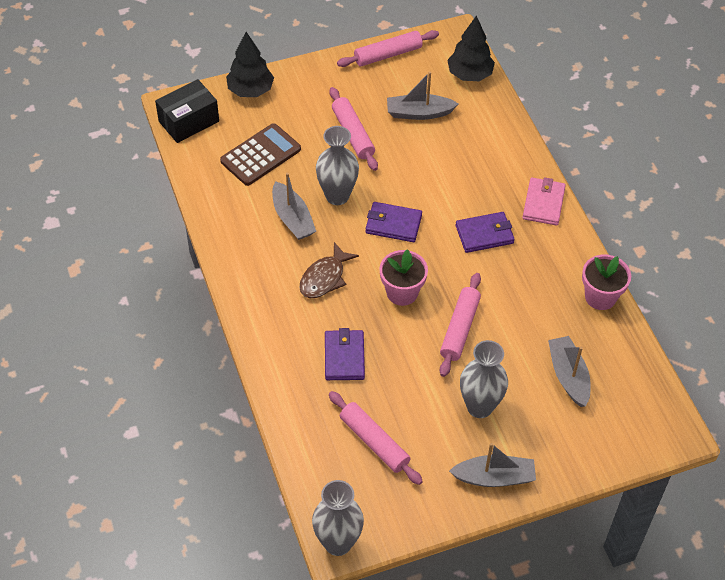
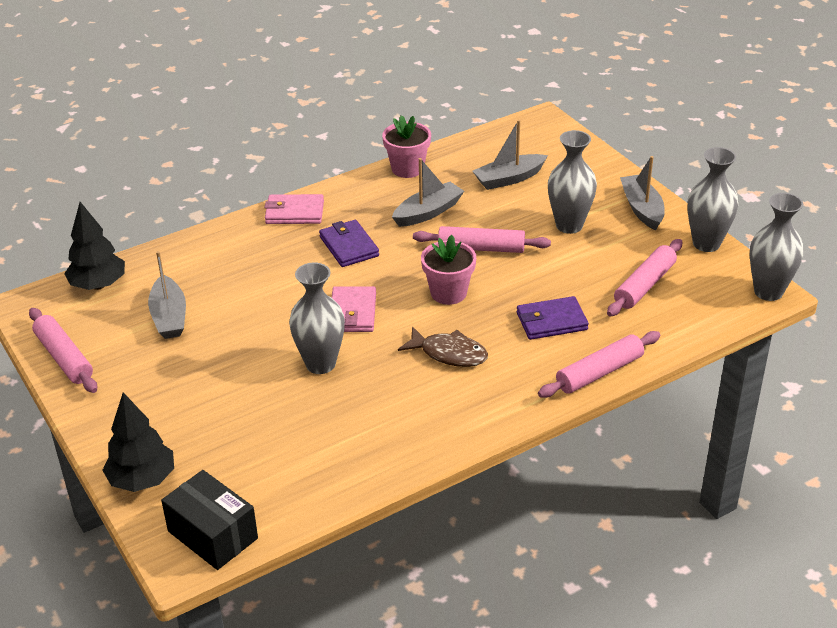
camera: 100 degrees left, 15 degrees down
(260, 155) = (265, 445): brown calculator -> none
(292, 218) = (367, 396): grey boat -> grey boat (428, 212)
(352, 134) = (213, 367): pink rolling pin -> pink rolling pin (599, 373)
(393, 224) = (353, 313): purple wallet -> pink wallet
(424, 516) = (706, 243): none -> grey vase

